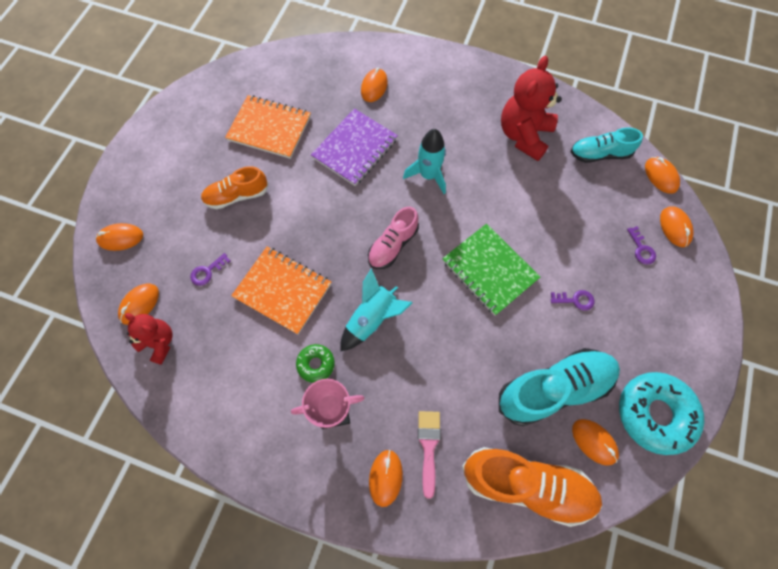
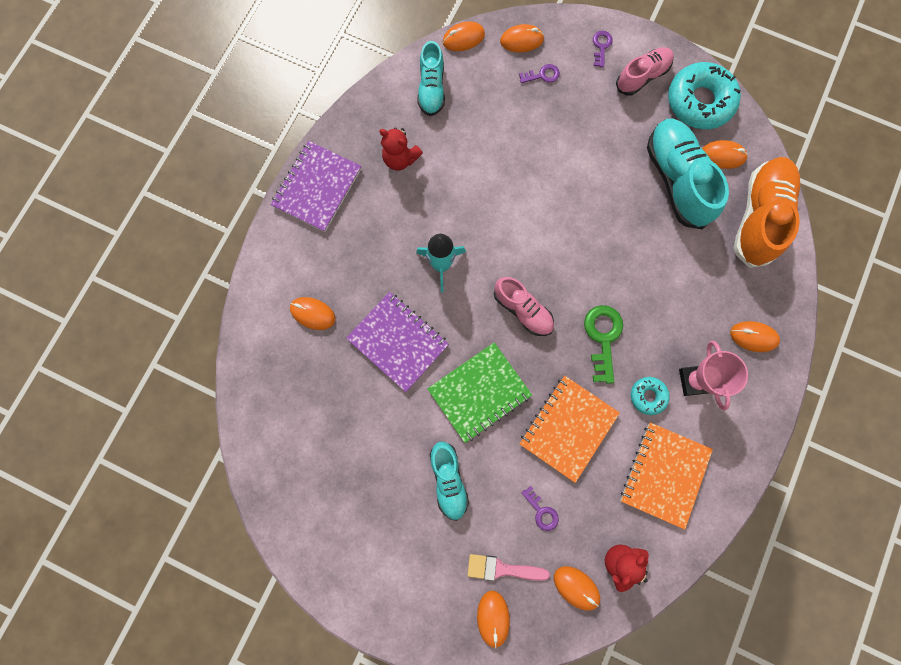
camera: 85 degrees left, 10 degrees up
(237, 196) = (448, 480): orange shoe -> turquoise shoe
(269, 128) = (358, 441): orange notebook -> orange notebook (664, 474)
(316, 364) = (648, 396): green donut -> turquoise donut
(372, 319) = (603, 337): turquoise rocket -> green key
(428, 446) = (726, 296): pink brush -> pink brush (501, 569)
(485, 78) = (317, 187): none -> purple notebook
(489, 270) = (556, 218): green notebook -> green notebook (479, 392)
(524, 135) = (400, 159): red teddy bear -> red teddy bear, size x0.60
(575, 300) = (592, 145): purple key -> purple key (601, 46)
(594, 442) = (722, 156): orange mouse -> orange mouse turned 45 degrees clockwise
(668, 349) = (642, 77): none -> pink shoe

